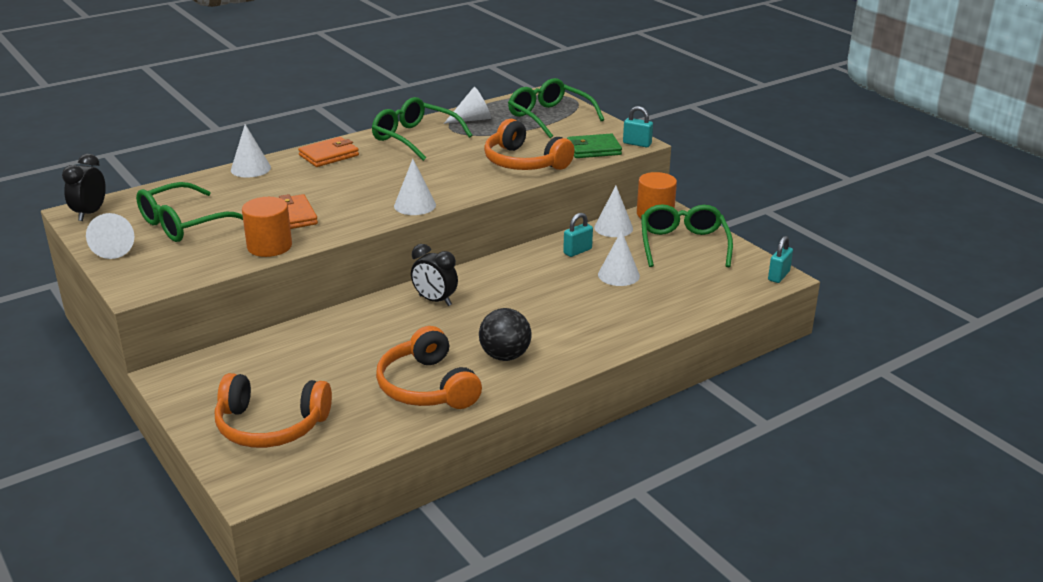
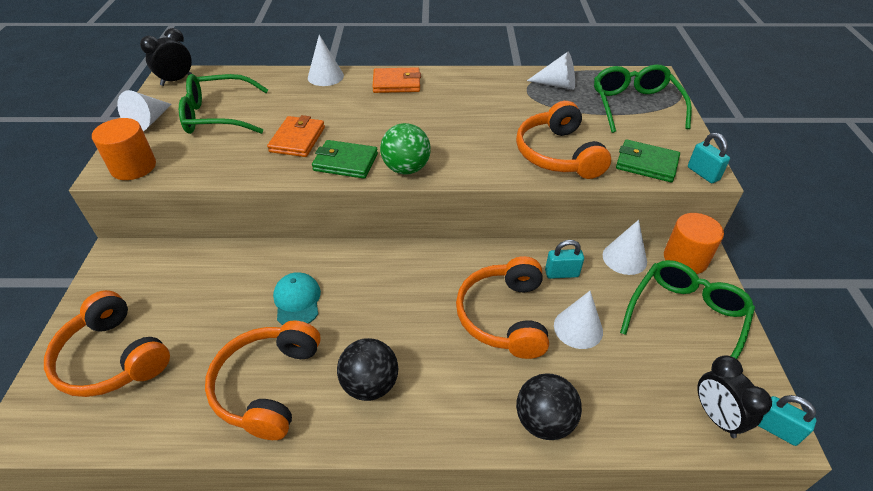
camera: 35 degrees right, 15 degrees up
(269, 246) = (245, 167): orange cylinder -> orange cylinder (133, 167)
(357, 217) = (345, 162): none -> green wallet
(388, 338) = (297, 301): none -> turquoise cap
(414, 138) = (485, 89): green glasses -> none
(415, 205) = (406, 168): white cone -> green ball
(435, 300) = (377, 274): black clock -> black clock (716, 416)
(561, 288) = (504, 316): none -> orange headphones
(642, 325) = (544, 421): none -> black ball
(778, 276) = (776, 429): turquoise padlock -> turquoise padlock turned 60 degrees clockwise

